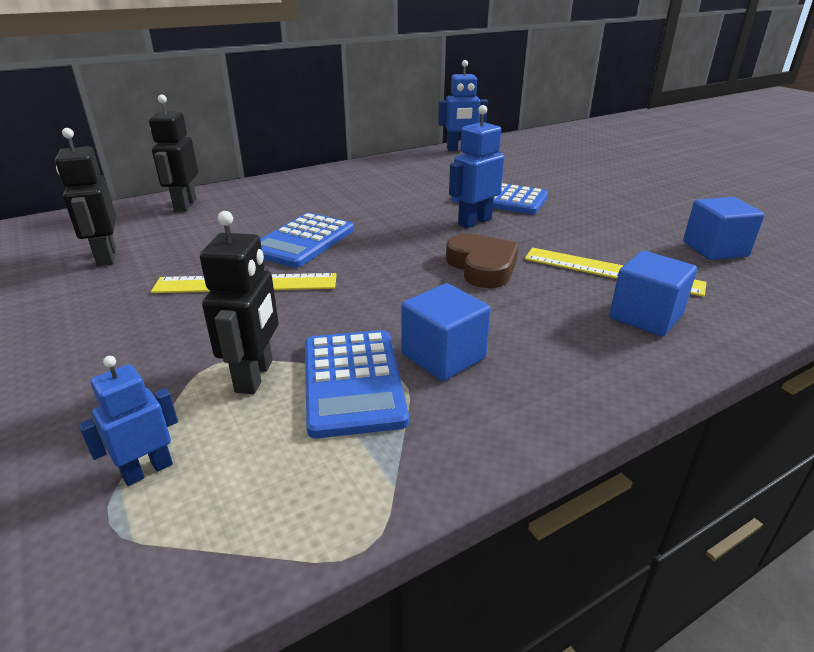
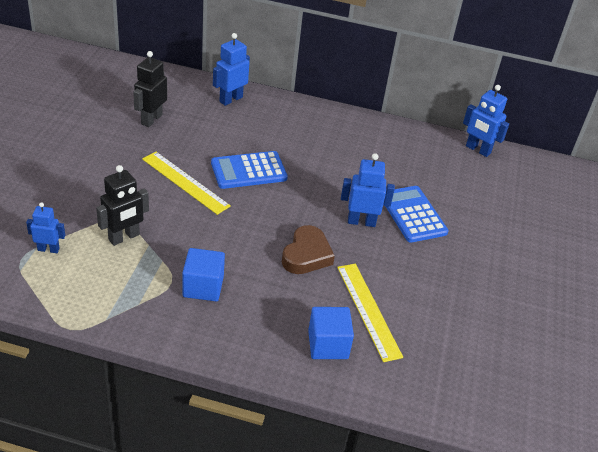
camera: 40 degrees right, 10 degrees up
(185, 205) = (231, 99): black robot -> blue robot
(353, 382) = (152, 269): blue calculator -> none
(715, 249) = (464, 347): blue cube -> none

